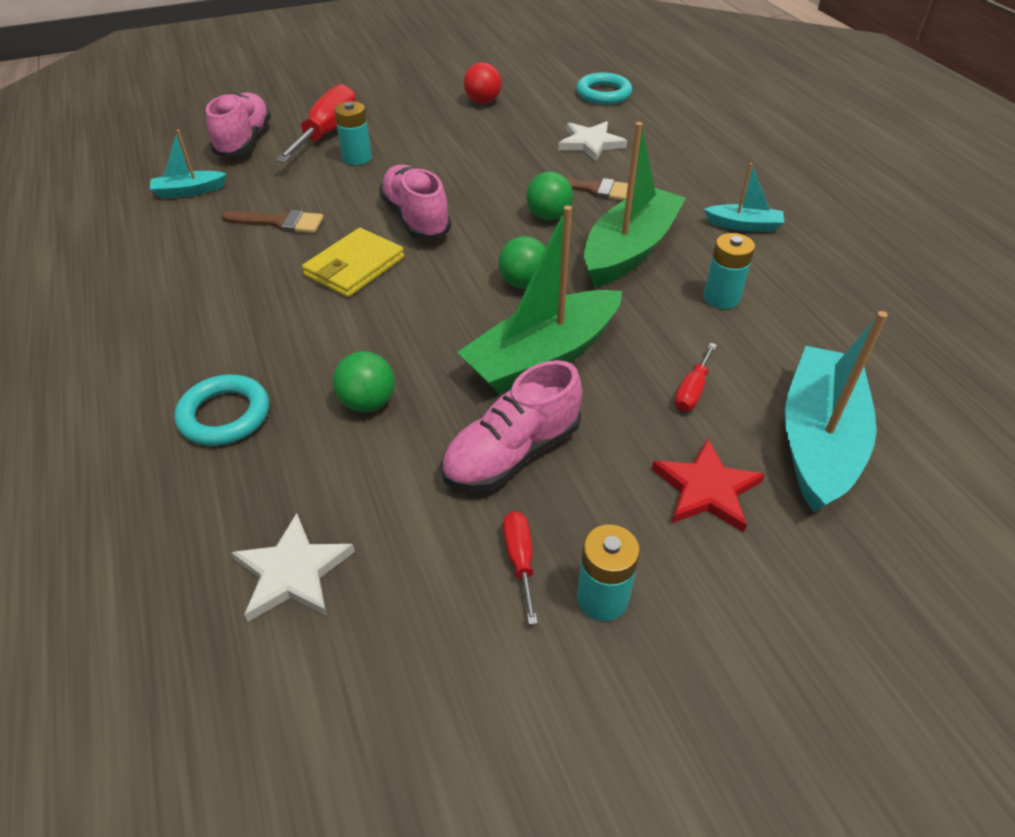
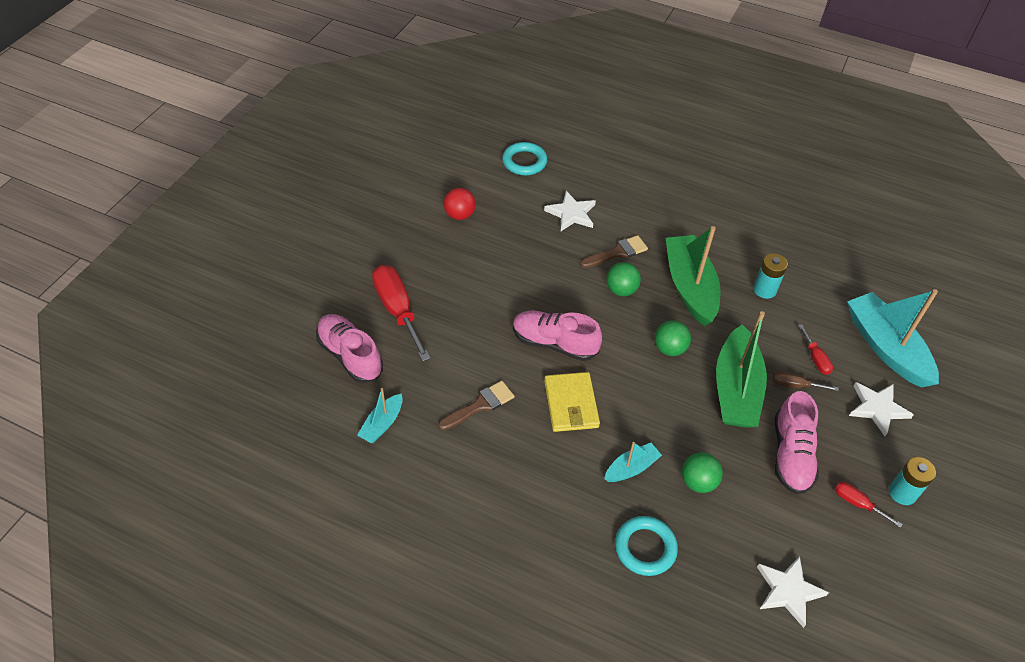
camera: 45 degrees left, 5 degrees up
(357, 158) = (450, 319): turquoise battery -> none
(623, 397) = (795, 385): none -> brown screwdriver
(706, 489) = (877, 408): red star -> white star
(744, 225) = (720, 229): turquoise boat -> turquoise boat (631, 468)

